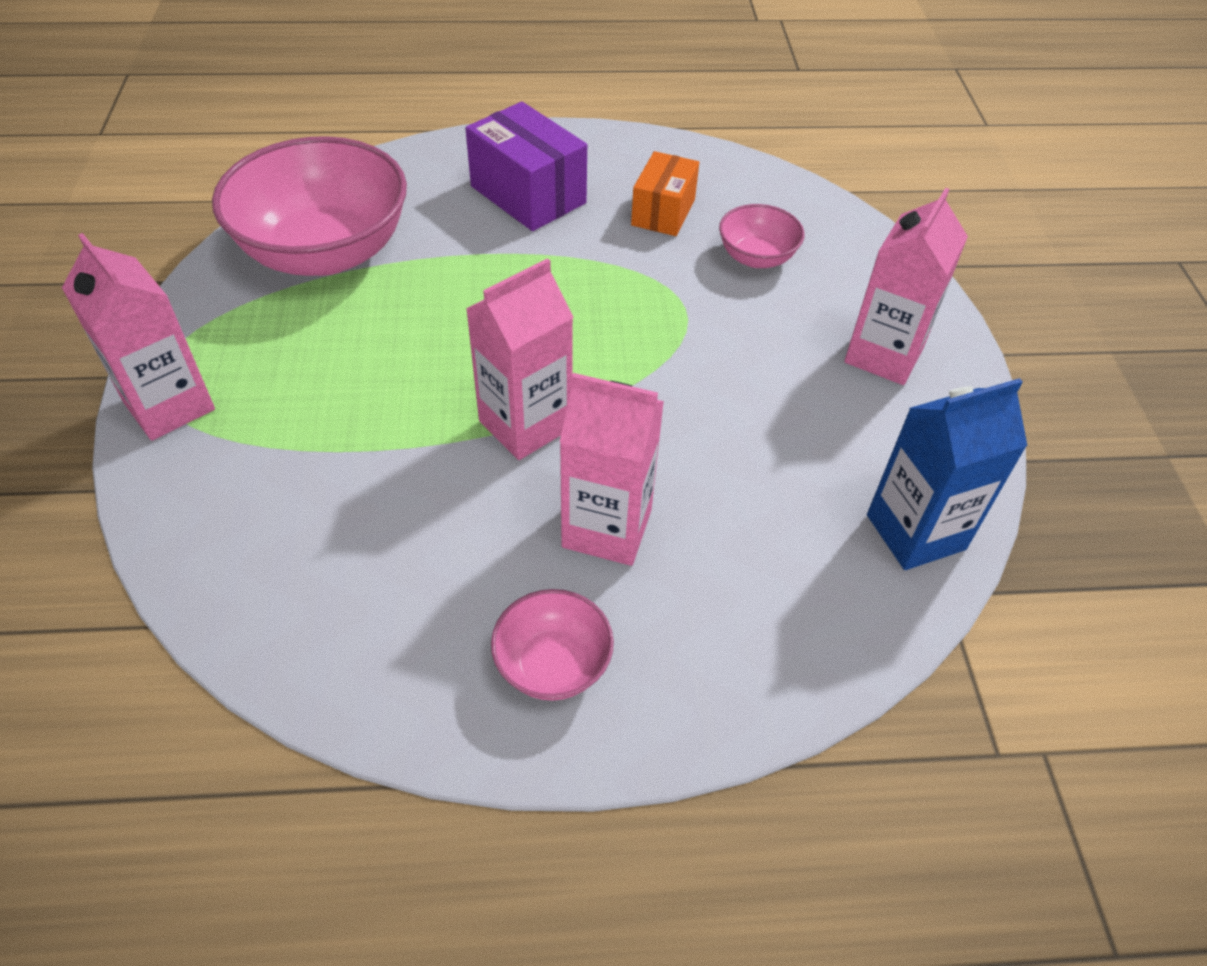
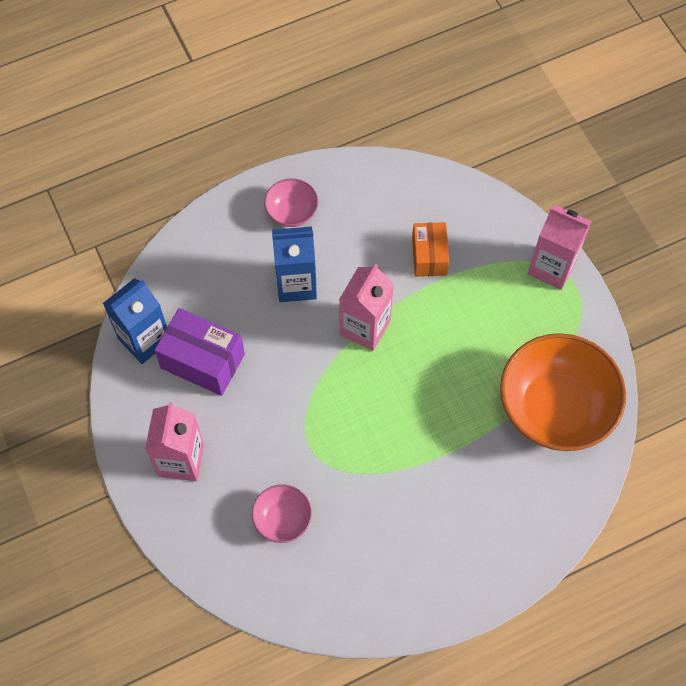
camera: 160 degrees right, 15 degrees up
(325, 252) = (555, 408): pink bowl -> orange bowl
(528, 195) = (461, 520): purple box -> purple box (203, 361)
(607, 528) = (296, 284): pink carton -> blue carton
(663, 212) = (361, 541): orange box -> orange box (429, 256)

